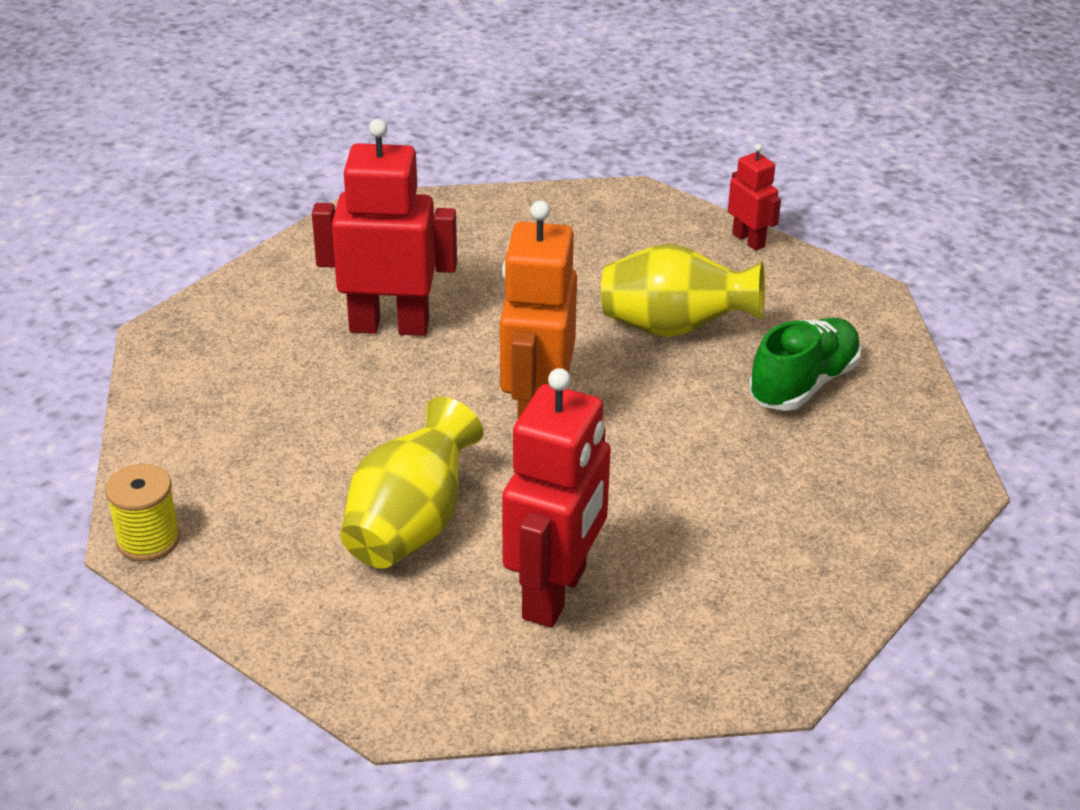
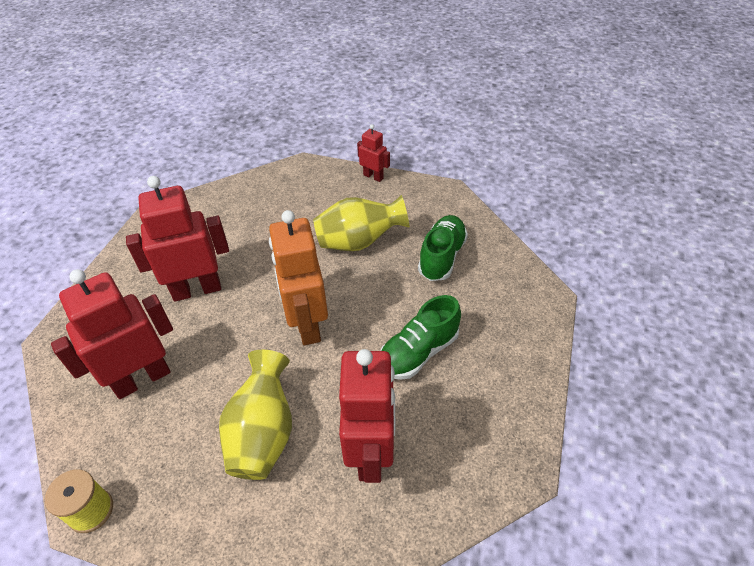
camera: 20 degrees left, 10 degrees up
(268, 414) = (142, 379): none -> red robot
(692, 497) = (418, 352): none -> green shoe

